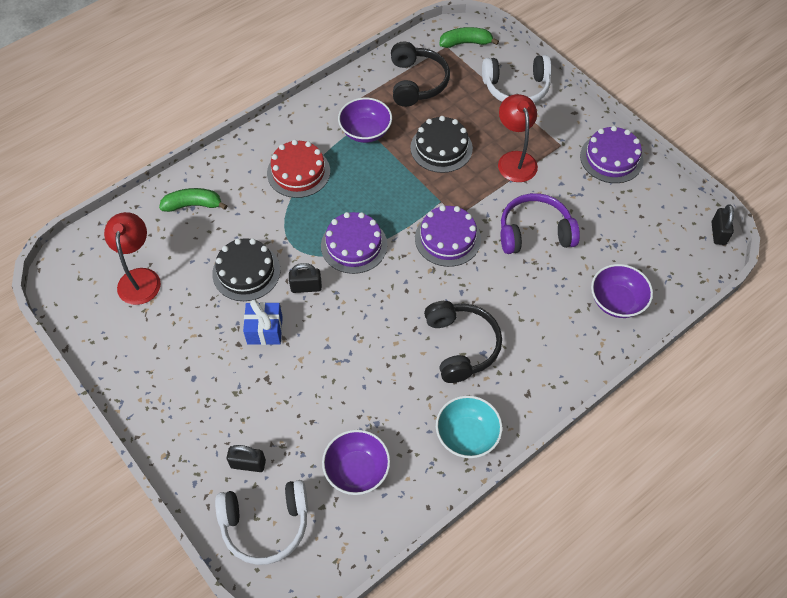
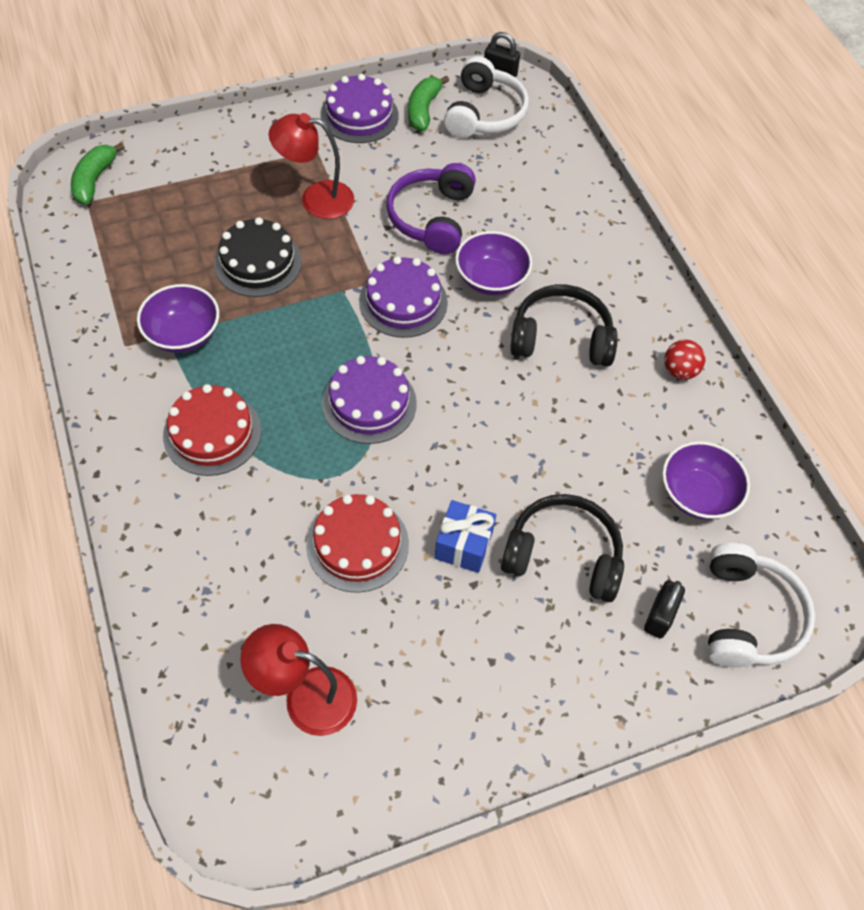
camera: 75 degrees left, 0 degrees up
(193, 205) = (202, 588): green banana -> green banana (423, 110)
(246, 272) = (357, 544): black cake -> red cake
(306, 287) = (413, 477): black padlock -> none
(417, 82) = (131, 252): black headphones -> black headphones (563, 555)
(467, 435) = (679, 371): turquoise bowl -> red ball
(516, 88) = (204, 158): white headphones -> white headphones (484, 113)
(617, 301) = (552, 182): purple bowl -> purple bowl (491, 279)

